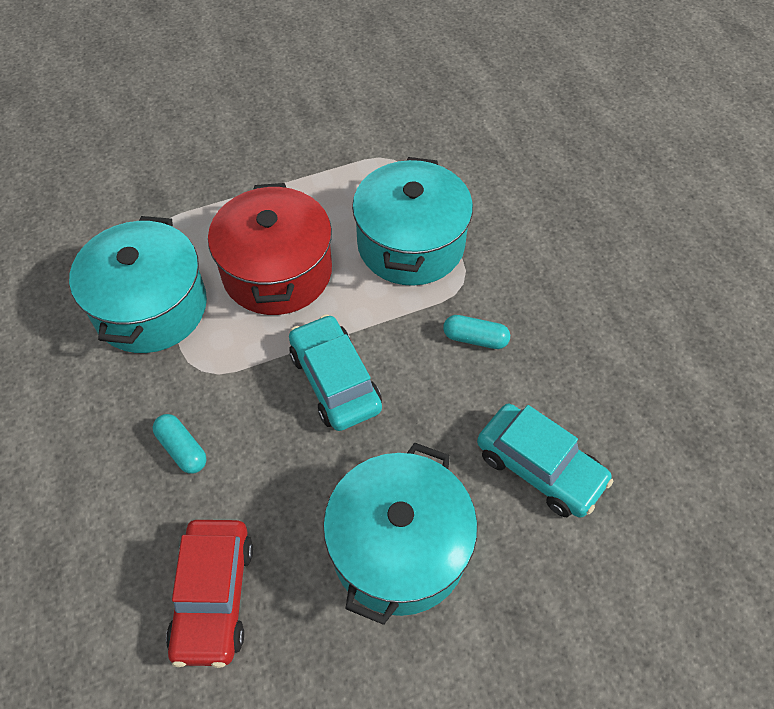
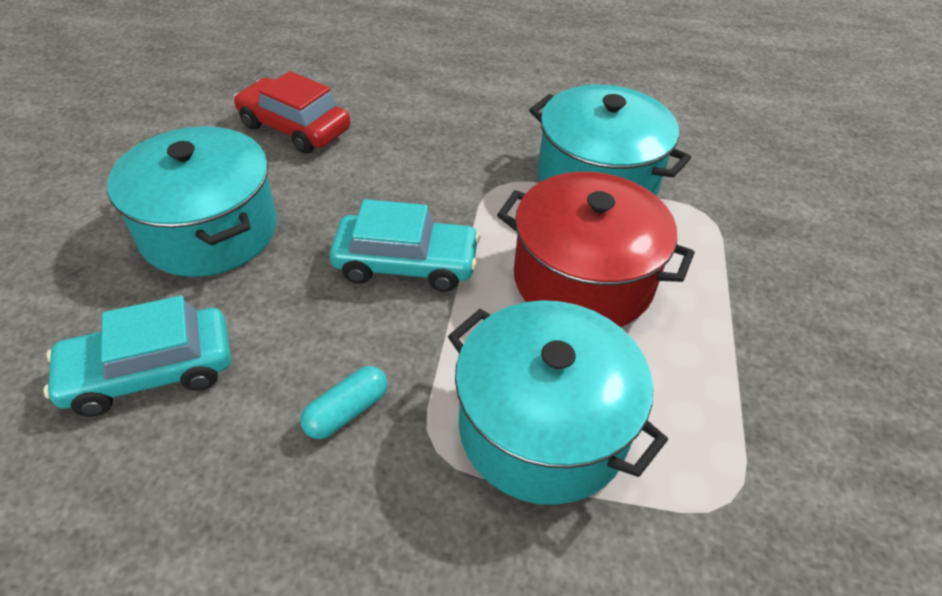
camera: 120 degrees right, 10 degrees down
(182, 449) = (428, 150): turquoise capsule -> none

